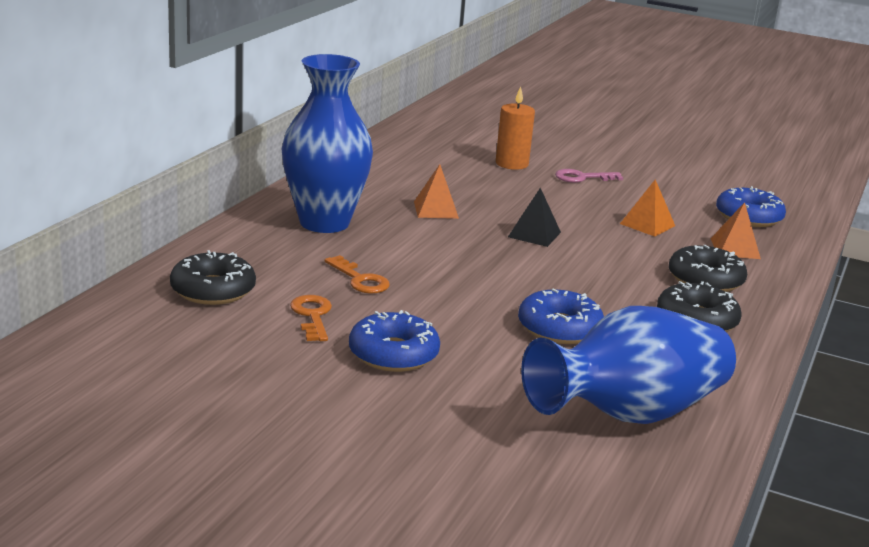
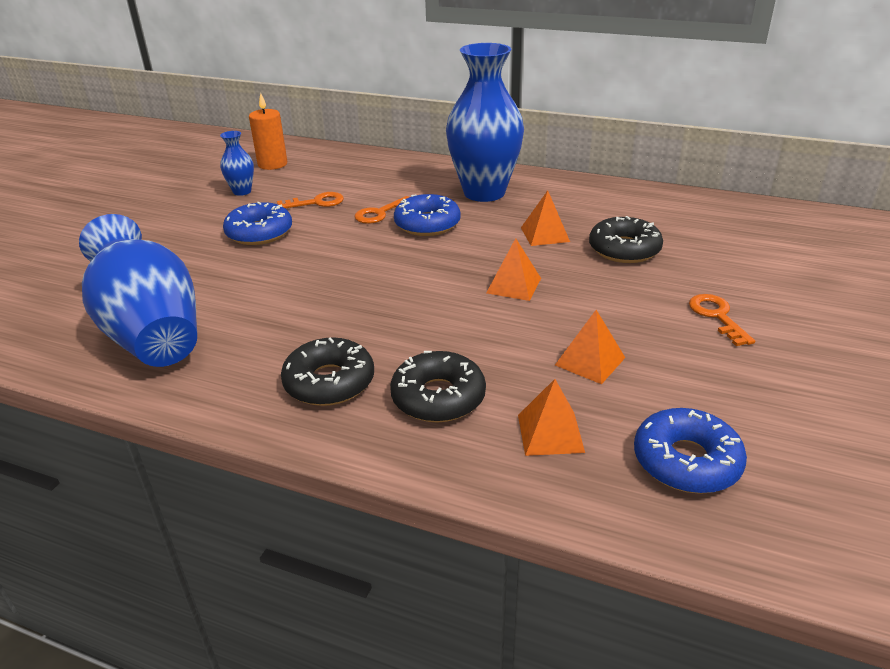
camera: 90 degrees right, 10 degrees up
(213, 290) = (350, 171): black donut -> black donut (624, 249)
(248, 369) = (242, 191): none -> blue vase
(512, 164) = (717, 269): orange candle -> orange candle (272, 164)
(534, 234) = (514, 285): black pyramid -> orange pyramid
(559, 328) = (304, 299): blue donut -> blue donut (427, 224)
(582, 177) = (717, 316): pink key -> orange key

